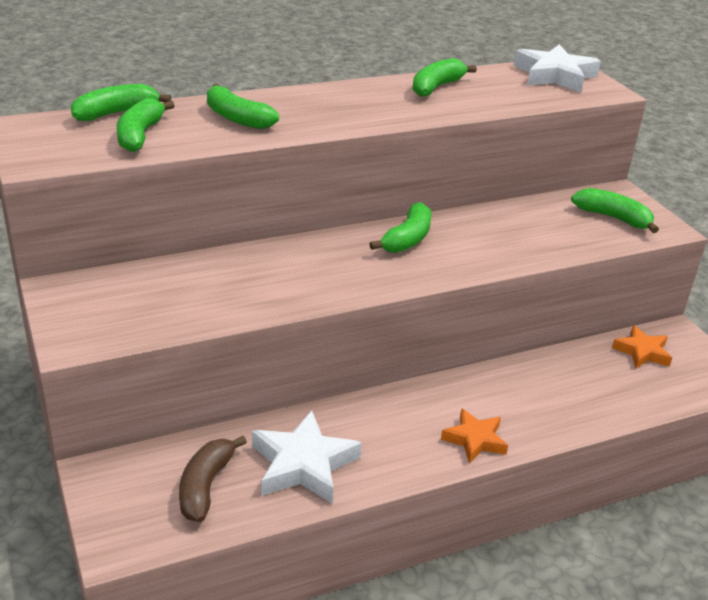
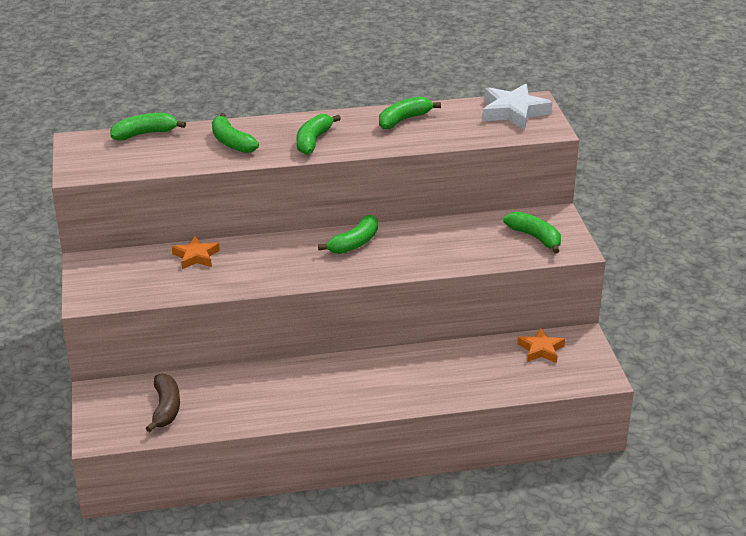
camera: 15 degrees right, 0 degrees up
(140, 135) = (155, 154): green banana -> green banana (313, 141)
(205, 486) = (166, 408): brown banana -> brown banana turned 150 degrees clockwise
(303, 464) = (238, 402): white star -> none
(474, 440) = (369, 399): orange star -> orange star (196, 256)

